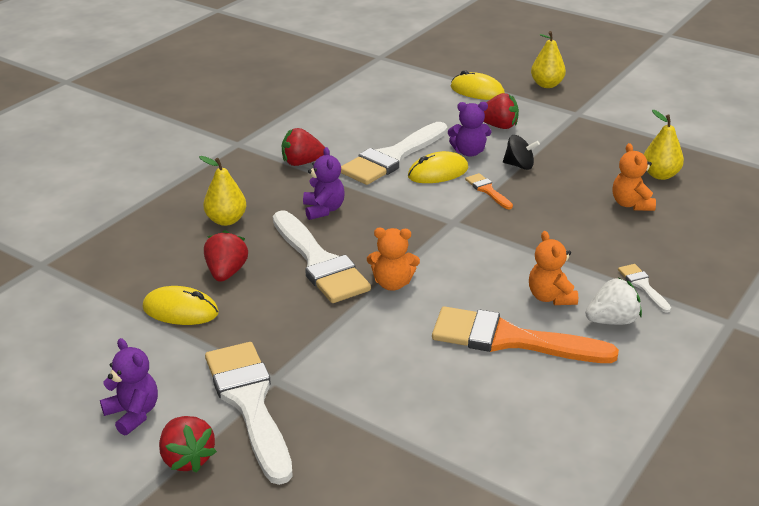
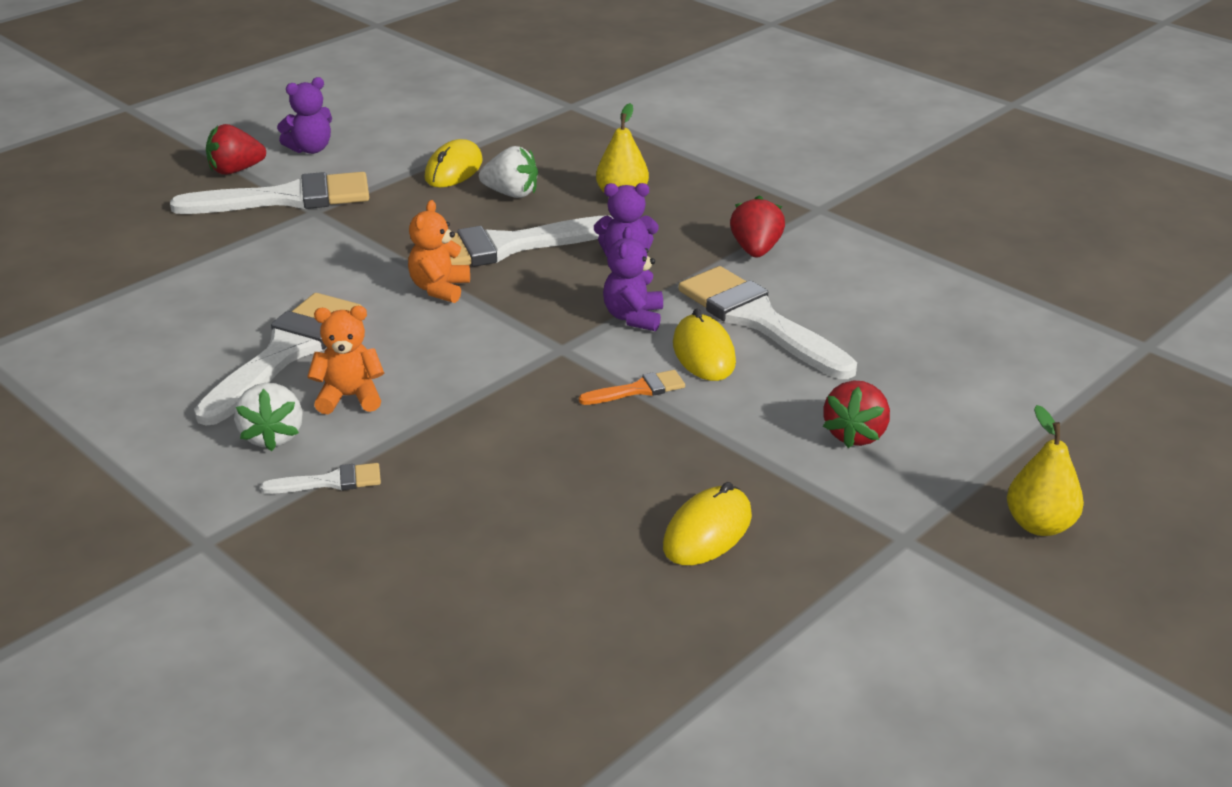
camera: 100 degrees right, 0 degrees up
(226, 272) = (511, 194): red strawberry -> white strawberry
(469, 152) = (764, 390): purple teddy bear -> purple teddy bear (633, 317)
(477, 91) = (1002, 433): yellow mouse -> yellow mouse (707, 531)
(510, 339) = (286, 353): orange brush -> white brush
(519, 165) = (709, 432): black spinning top -> none
(631, 204) = (552, 526): orange teddy bear -> none
(660, 175) = (640, 587): yellow pear -> none

